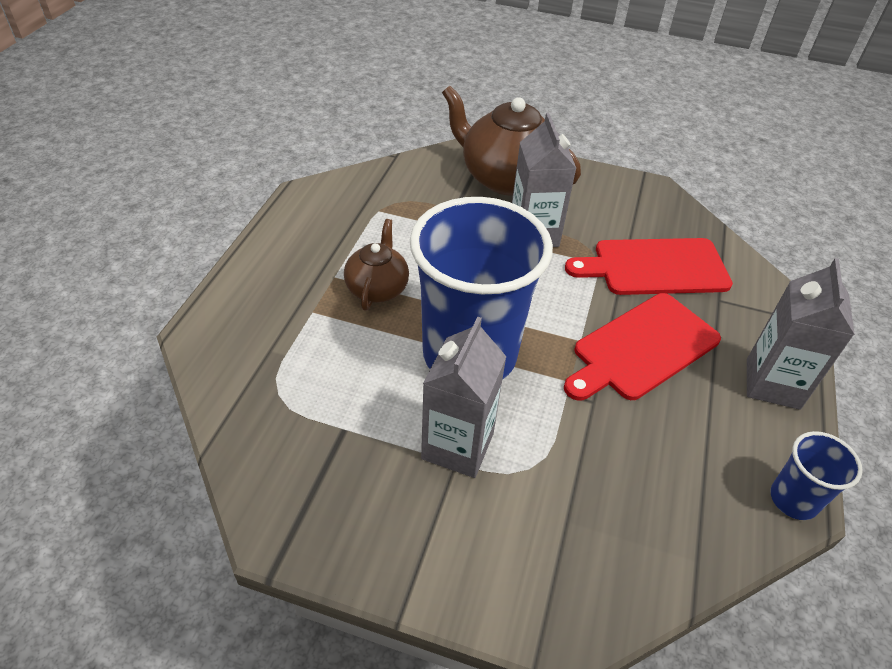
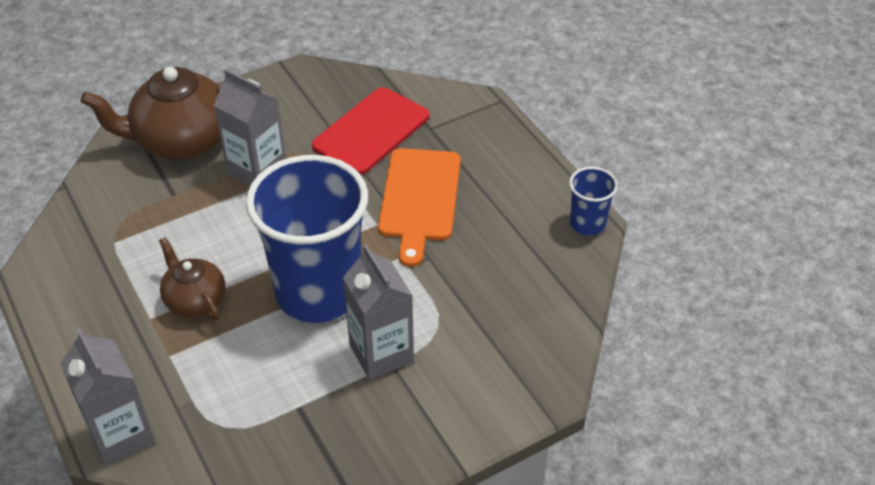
camera: 45 degrees left, 0 degrees up
(642, 348) = (419, 199): red cutting board -> orange cutting board
(772, 384) = (514, 162): grey carton -> grey carton (121, 436)

